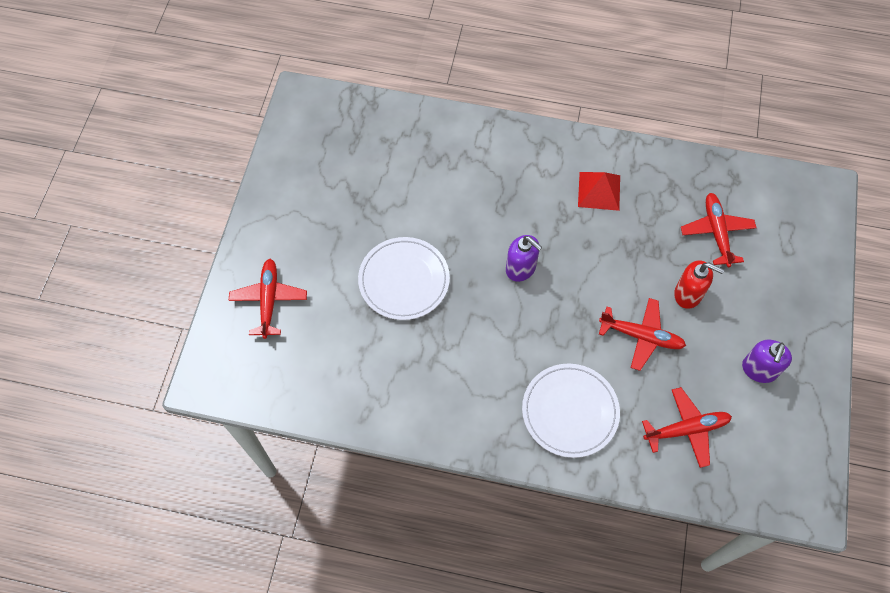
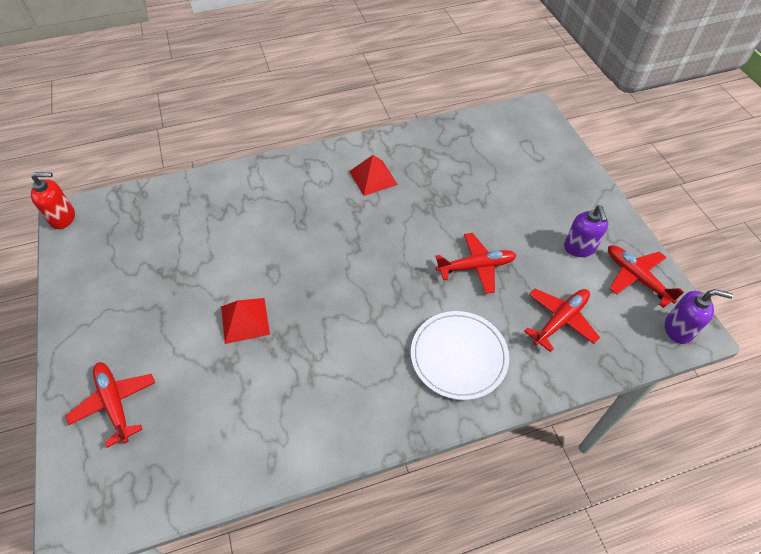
camera: 30 degrees left, 10 degrees down
(404, 280) = (245, 320): white plate -> red pyramid
(521, 268) = (345, 262): purple soap dispenser -> purple soap dispenser (678, 329)
(688, 294) = (490, 219): red soap dispenser -> red soap dispenser (63, 218)
(716, 232) = (480, 168): red plane -> red plane (637, 278)

